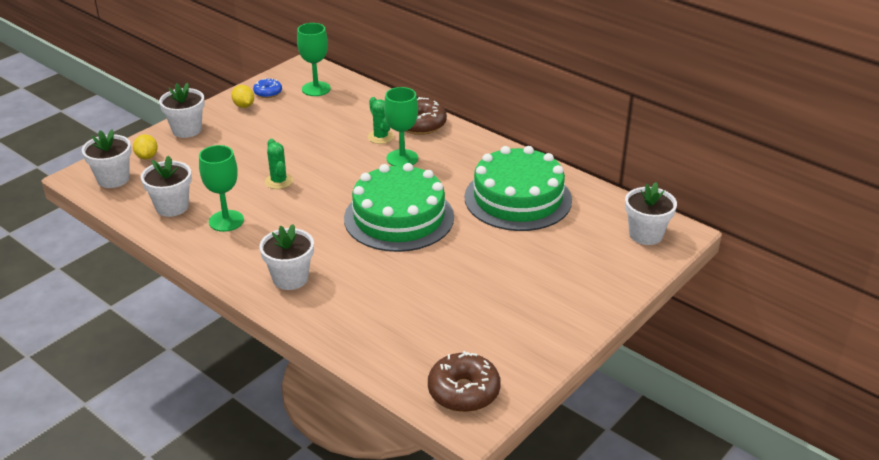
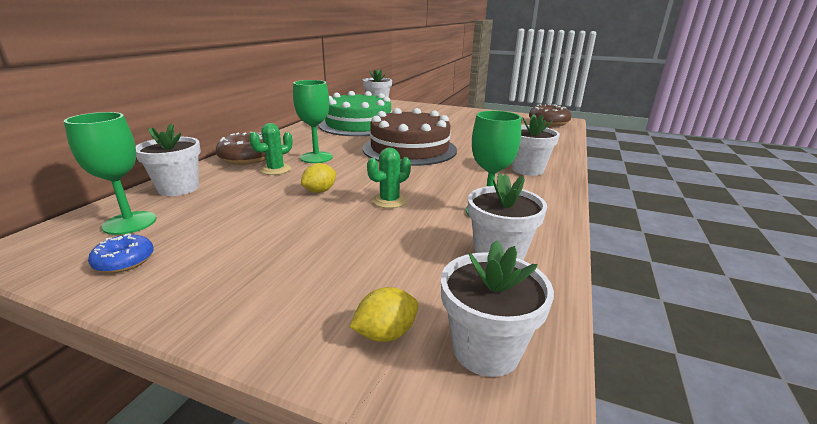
camera: 110 degrees left, 10 degrees down
(187, 130) = (269, 315): white flower pot -> white flower pot (178, 188)
(244, 106) = (172, 274): yellow lemon -> yellow lemon (320, 191)
(399, 217) = (409, 149): green cake -> brown cake

